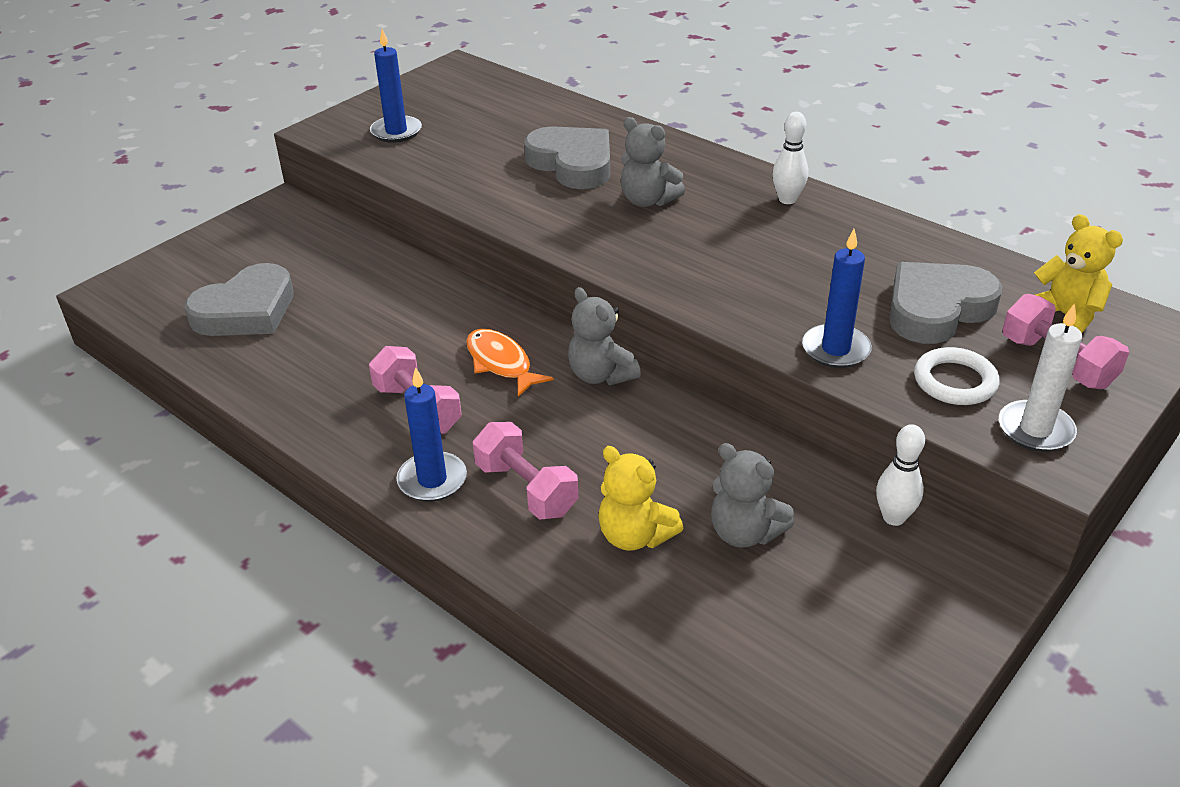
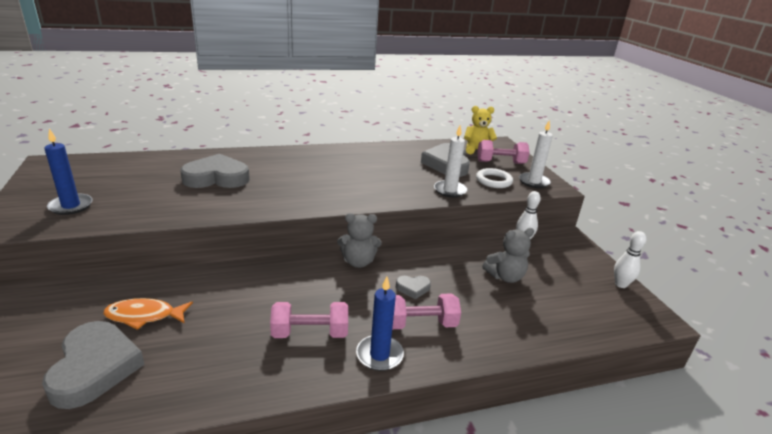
camera: 60 degrees left, 10 degrees down
(501, 363) = (309, 286): orange fish -> orange fish (144, 316)
(598, 450) = (413, 288): none -> grey heart
(635, 536) = (484, 306): yellow teddy bear -> none
(648, 200) = (283, 176): grey teddy bear -> none
(787, 200) = (335, 153): white bowling pin -> white bowling pin (620, 284)
(835, 349) = (450, 190): blue candle -> white candle

